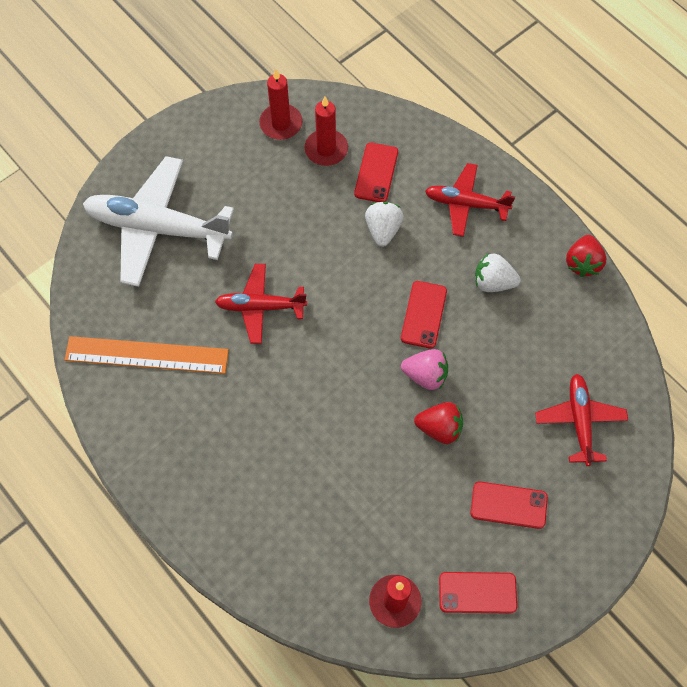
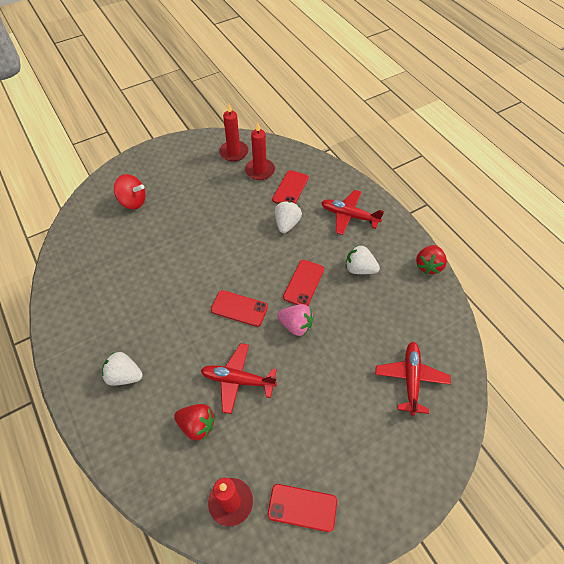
camera: 10 degrees right, 10 degrees down
(147, 354) = (97, 280): orange ruler -> none
(157, 228) = (133, 201): white plane -> red spinning top
(225, 477) = (124, 376): none -> white strawberry
(260, 307) = (187, 260): red plane -> red plane (237, 380)
(439, 428) = (298, 366): red strawberry -> red strawberry (197, 425)
(508, 505) = (342, 436): red phone -> red phone (239, 308)

